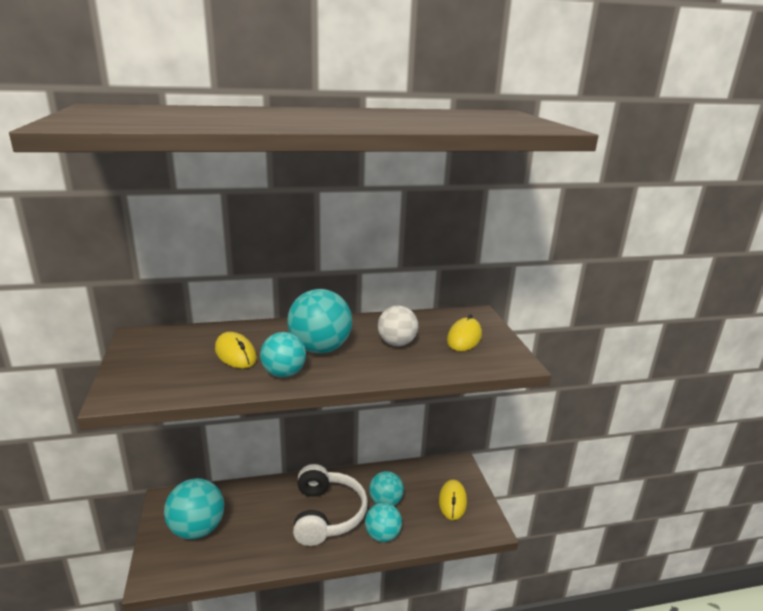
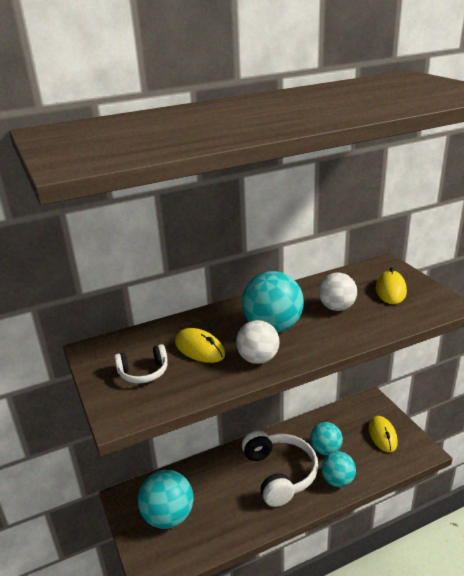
camera: 10 degrees left, 5 degrees up
(168, 364) = (143, 372): none -> white headphones
(284, 373) = (258, 359): turquoise ball -> white ball

